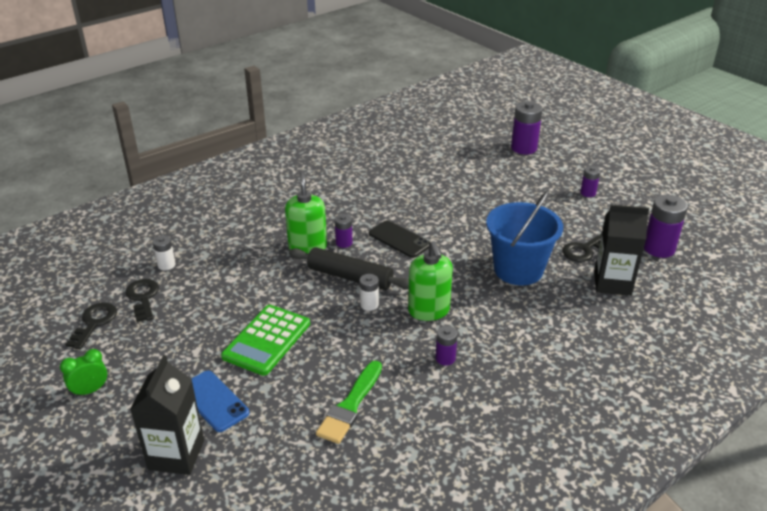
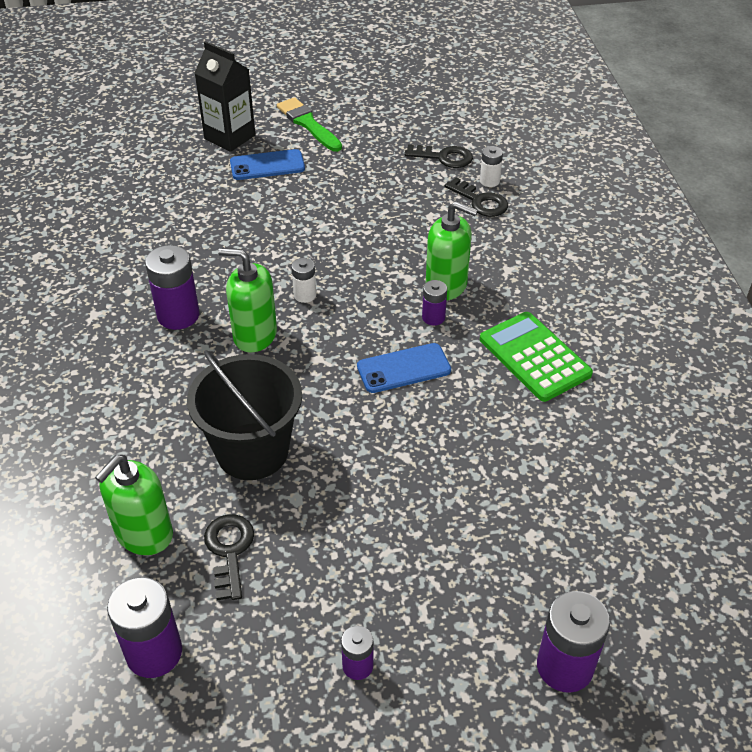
camera: 120 degrees right, 10 degrees up
(90, 390) = (339, 112): green clock -> none
(94, 323) = (428, 126): black key -> black key (480, 201)
(267, 340) = (315, 212): green calculator -> green calculator (534, 357)
(350, 277) = (363, 298): black rolling pin -> none
(350, 405) = (186, 234): green brush -> green brush (308, 124)
(399, 239) = (403, 368): black phone -> blue phone
(445, 358) = (178, 315): purple battery -> purple battery, size x1.83
(518, 270) = (252, 451): blue bucket -> black bucket
(612, 283) = (144, 534): black carton -> green soap dispenser

